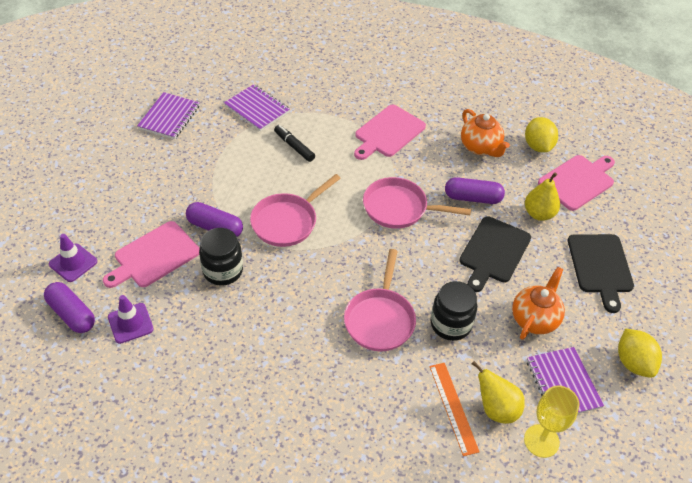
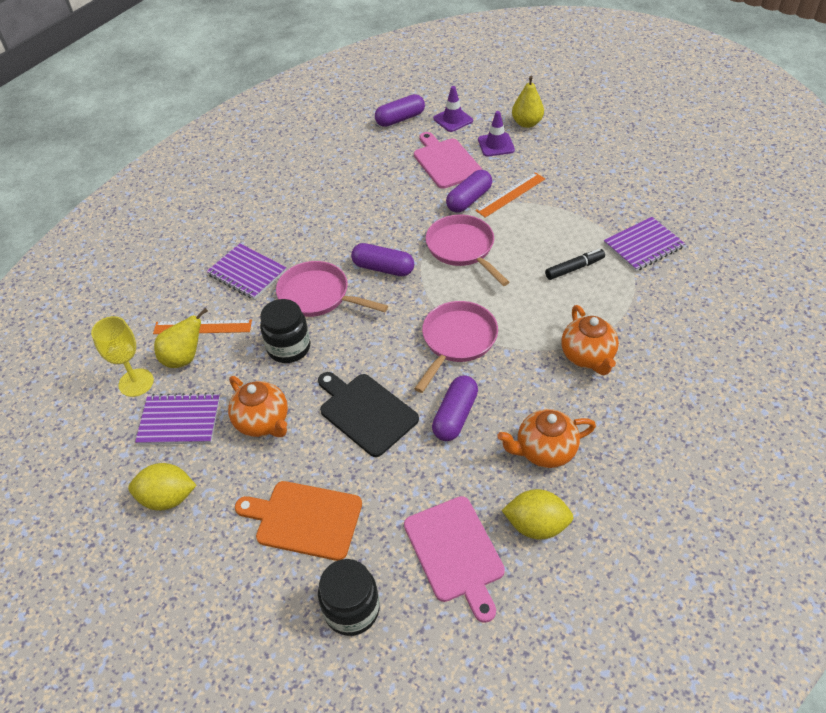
camera: 110 degrees right, 0 degrees up
(130, 323) = (379, 147): purple traffic cone -> purple traffic cone (496, 145)
(169, 117) = (634, 180): purple notebook -> purple notebook (247, 273)
(202, 197) = (510, 194): none -> orange ruler
(223, 271) = (415, 200): black jar -> black jar (352, 609)
(329, 276) = (383, 268): none -> purple capsule
(388, 132) = (587, 357): pink cutting board -> orange teapot
(539, 214) = (409, 480): yellow pear -> yellow pear (526, 123)
(600, 266) = (304, 519): black cutting board -> orange cutting board

